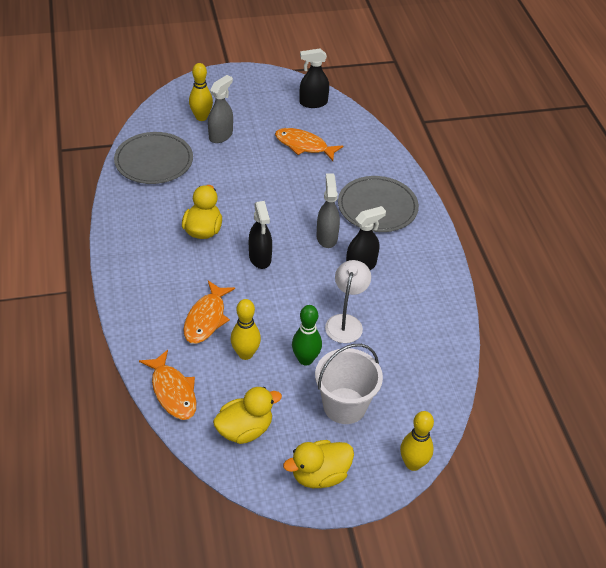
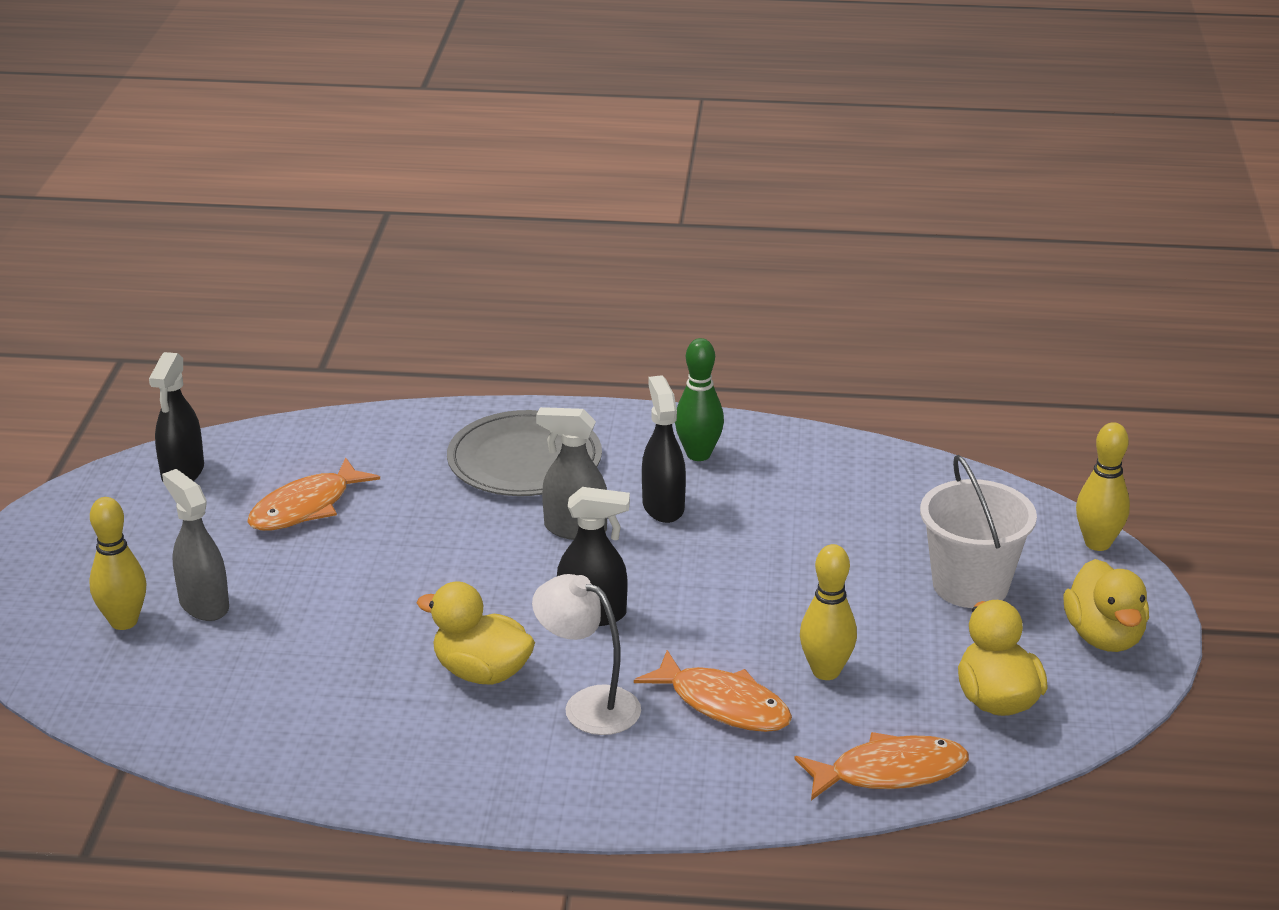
camera: 70 degrees left, 15 degrees down
(154, 161) = (226, 709): grey plate -> none
(305, 359) = (859, 607): green bowling pin -> green bowling pin (698, 454)
(345, 322) = (789, 549): white lamp -> white lamp (588, 705)

